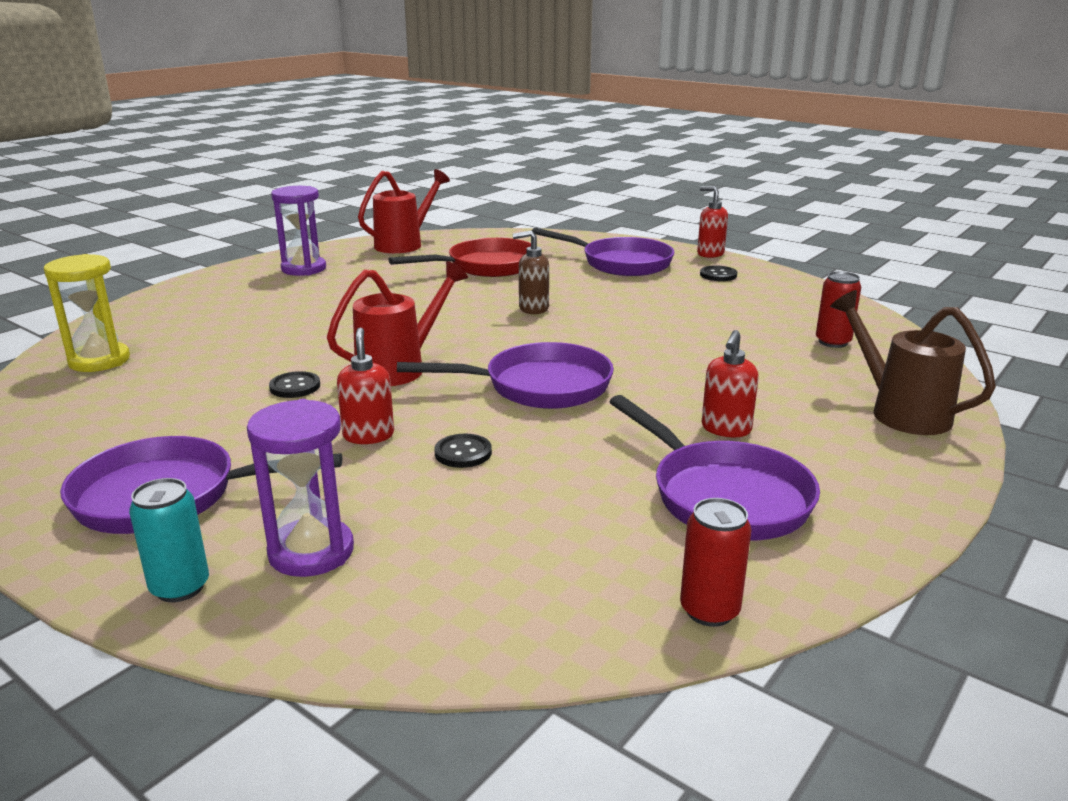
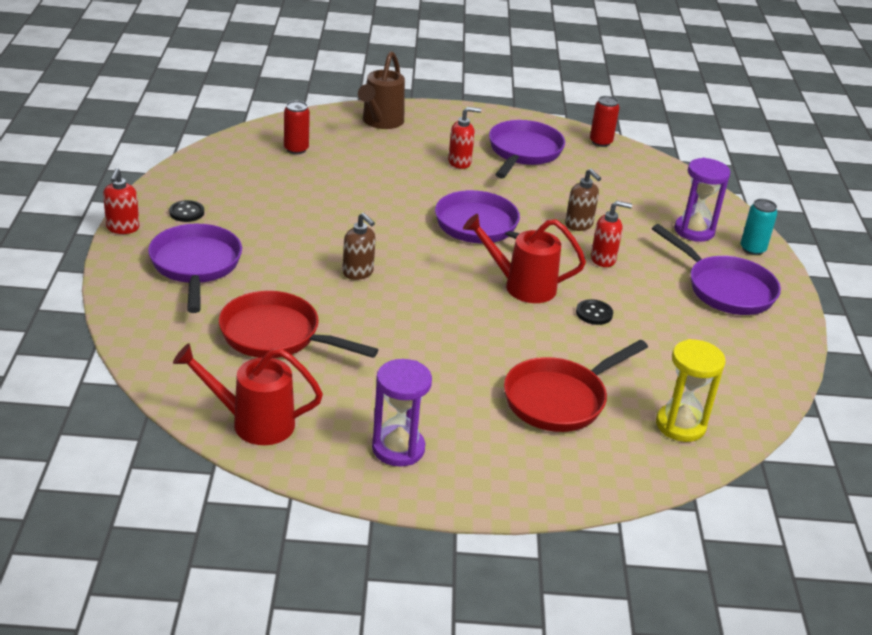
camera: 130 degrees left, 10 degrees up
(232, 327) = (559, 399): none -> red pan
(368, 435) = (603, 259): red soap dispenser -> red soap dispenser turned 135 degrees counterclockwise
(463, 453) = (579, 225): black button -> brown soap dispenser

